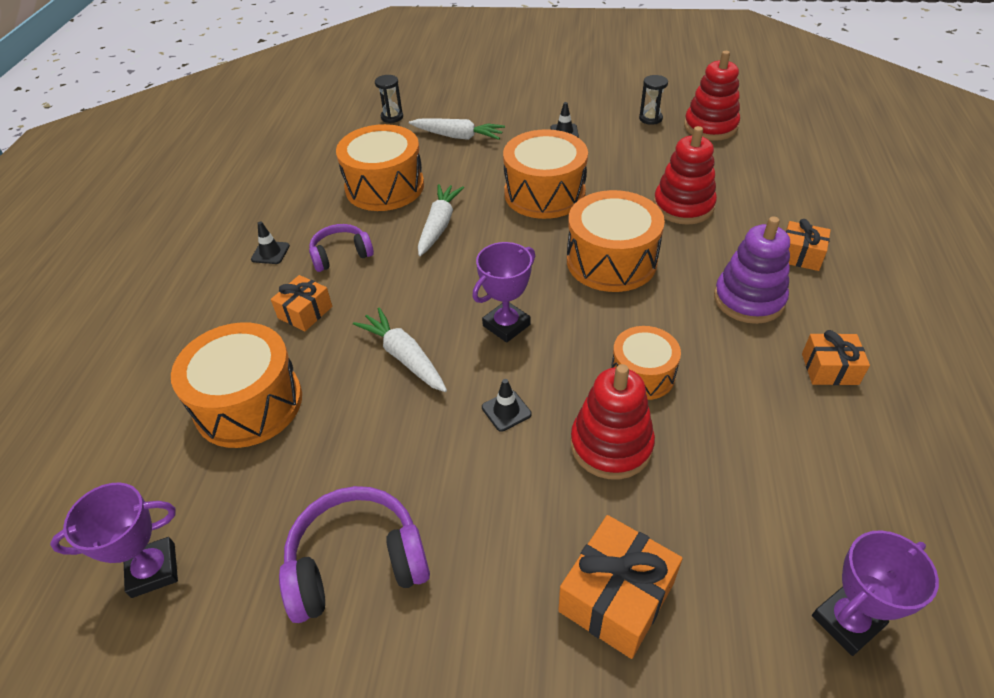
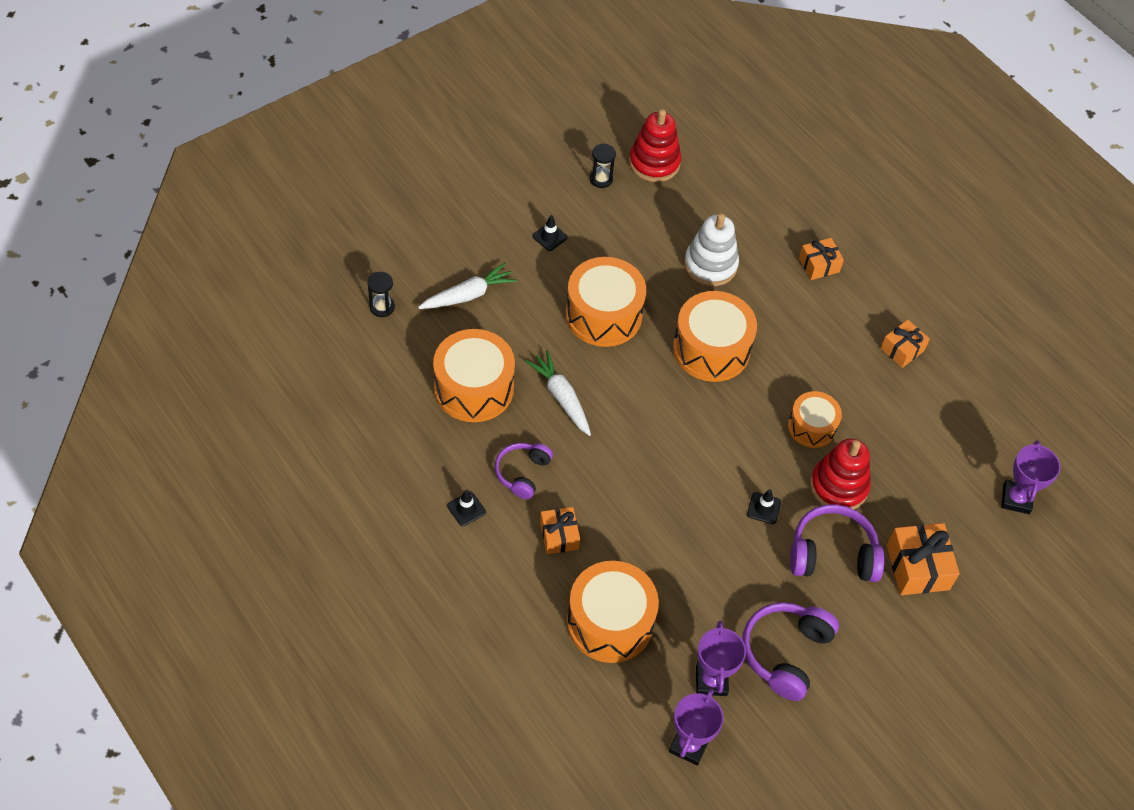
camera: 50 degrees left, 10 degrees up
(404, 357) = (665, 518): white carrot -> none
(506, 325) = (700, 449): purple trophy -> purple trophy (711, 680)
(527, 504) = (832, 554): none -> purple headphones
(683, 206) = (710, 265): red stacking toy -> white stacking toy
(748, 299) = (820, 325): purple stacking toy -> none

